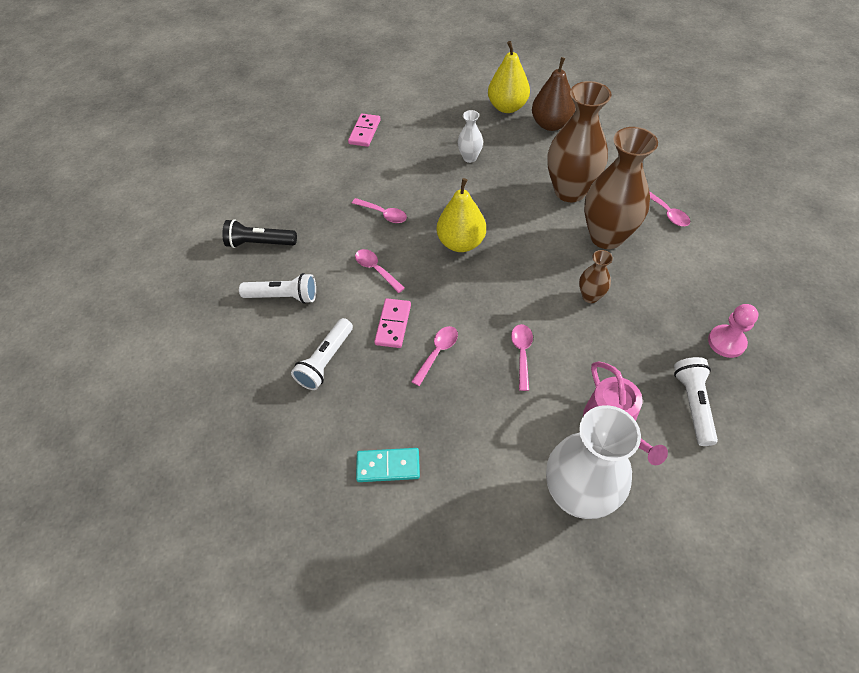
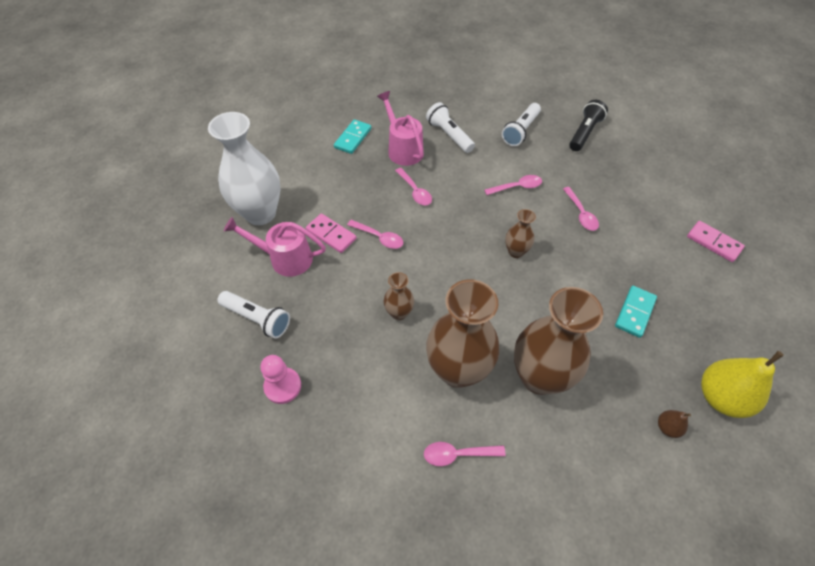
camera: 115 degrees right, 0 degrees up
(376, 398) = (402, 149): none -> pink watering can
(383, 214) = (581, 214): pink spoon -> pink spoon turned 75 degrees counterclockwise
(393, 324) = (456, 177): pink domino -> pink domino (331, 234)
(461, 243) = (515, 252): yellow pear -> brown vase
(469, 158) = (635, 312): white vase -> turquoise domino
(551, 124) = (667, 427): brown pear -> brown pear, size x0.46

